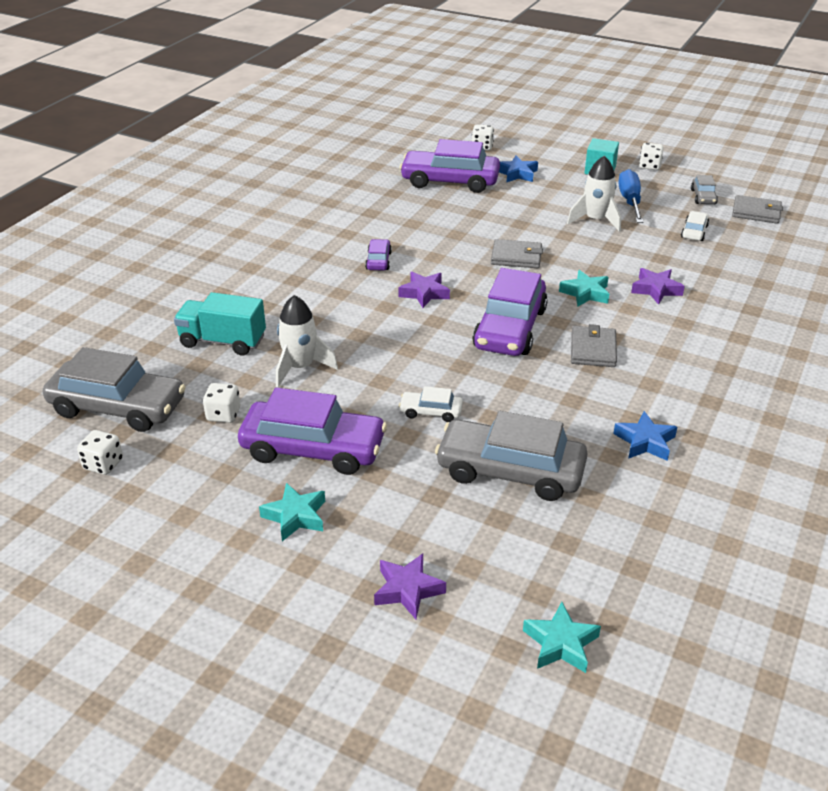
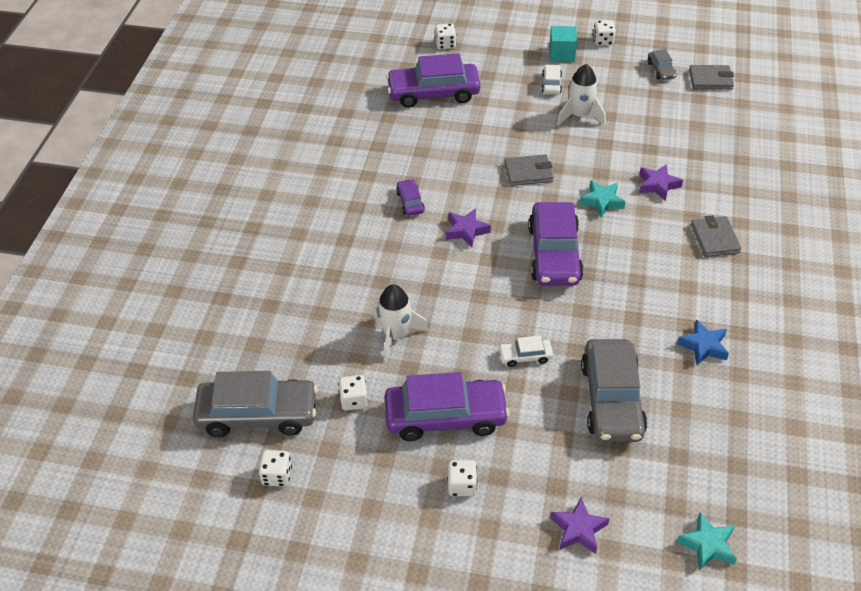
camera: 15 degrees left, 10 degrees up
(223, 341) = (314, 323): turquoise truck -> none
(295, 516) = (462, 485): turquoise star -> white dice
(510, 471) = (611, 400): grey car -> grey car turned 90 degrees counterclockwise
(517, 174) = (490, 72): blue star -> none
(593, 349) = (630, 261): grey wallet -> grey wallet (714, 239)
(630, 201) = (601, 87): blue screwdriver -> none
(694, 232) = (667, 113): white car -> white car (551, 84)

